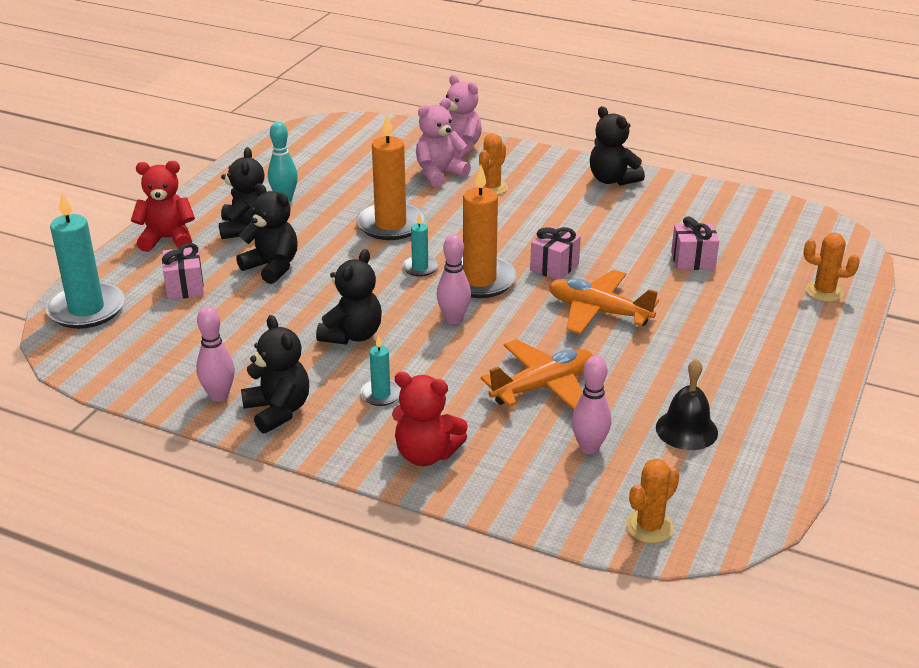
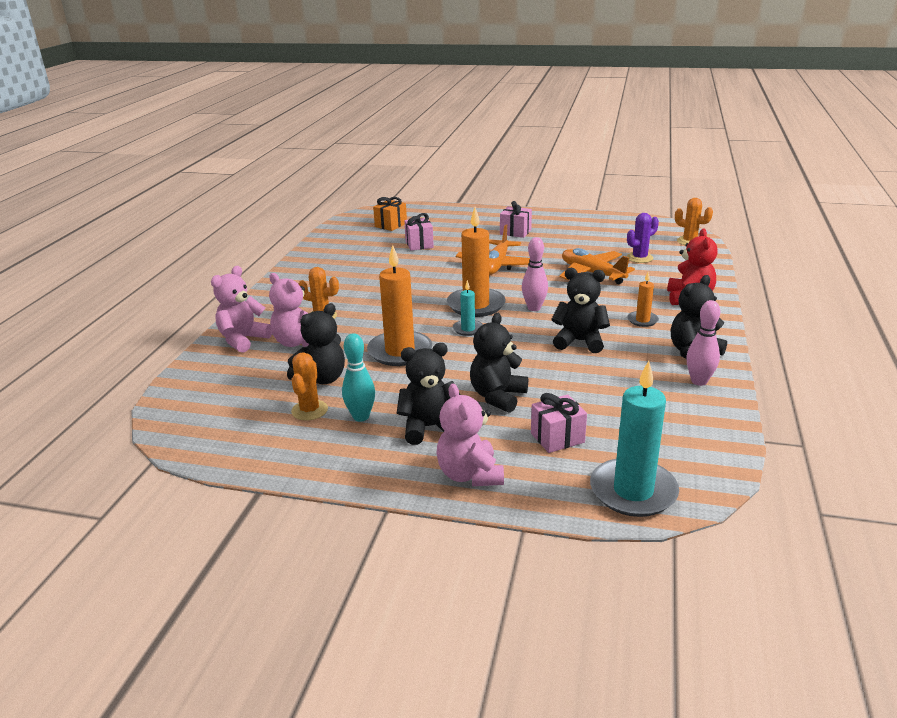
camera: 100 degrees left, 5 degrees down
(167, 239) = (470, 475): red teddy bear -> pink teddy bear
(381, 394) = (642, 320): turquoise candle -> orange candle
(554, 267) = (445, 282): pink gift -> pink gift (515, 232)
(589, 447) = (639, 258): pink bowling pin -> purple cactus
(612, 180) = (303, 274): black teddy bear -> black teddy bear (321, 379)
(686, 430) = (602, 238): black bell -> none
(776, 245) = (391, 225): none -> orange gift
(824, 292) = (442, 214): orange cactus -> orange cactus (309, 410)

